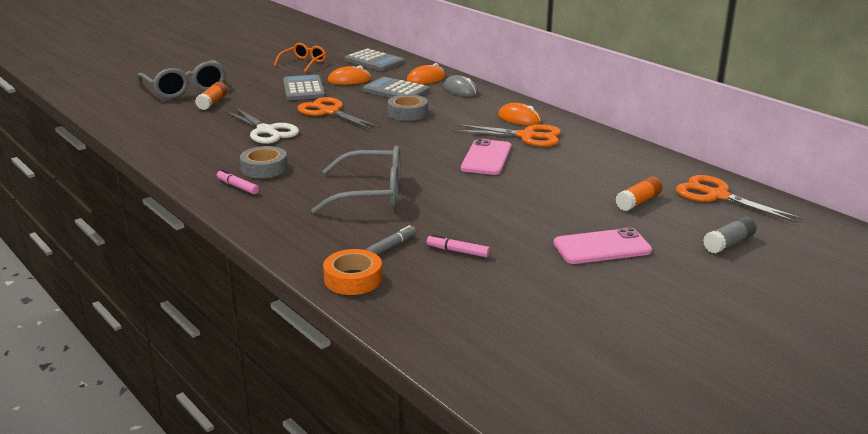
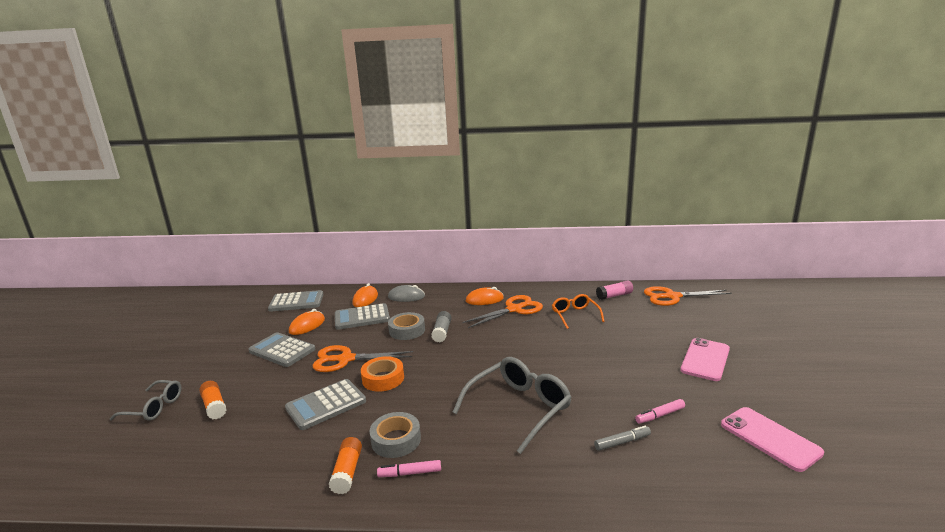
camera: 45 degrees left, 5 degrees down
(185, 89) = (154, 407): grey glasses -> grey glasses, size x0.60
(266, 131) = (326, 405): white scissors -> grey calculator
(303, 63) = (235, 328): orange glasses -> orange glasses (575, 315)
(353, 279) = (662, 489): orange tape -> orange tape (383, 379)
(391, 246) = (622, 442): grey marker -> grey marker turned 75 degrees clockwise
(486, 158) = (525, 336): pink phone -> pink phone (770, 438)
(638, 202) = (654, 320): orange glue stick -> orange glue stick (347, 472)
(653, 168) = (614, 296): none -> pink glue stick
(728, 243) = (736, 321): grey glue stick -> grey glue stick (442, 332)

